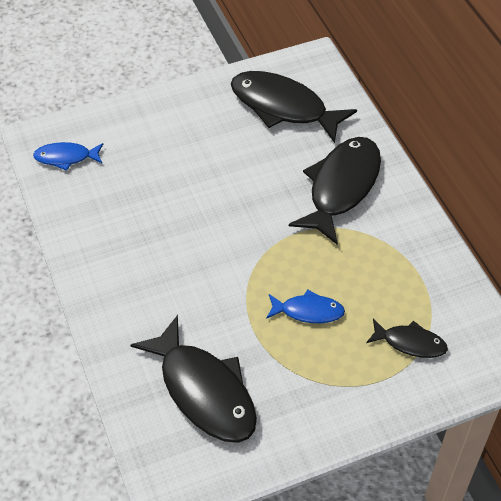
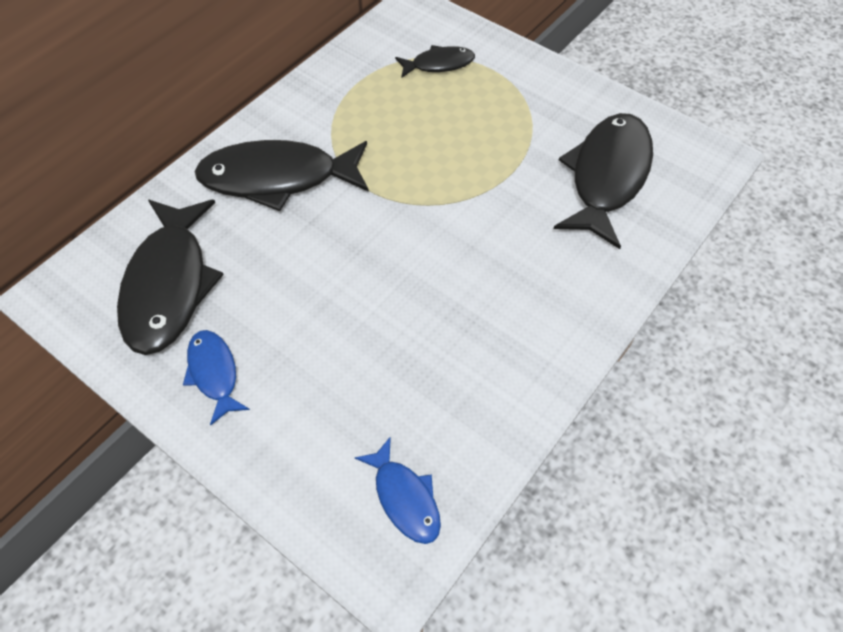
camera: 120 degrees left, 5 degrees up
(308, 311) = (459, 141): blue fish -> blue fish (214, 373)
(410, 343) = (439, 64): black fish -> black fish turned 90 degrees clockwise

